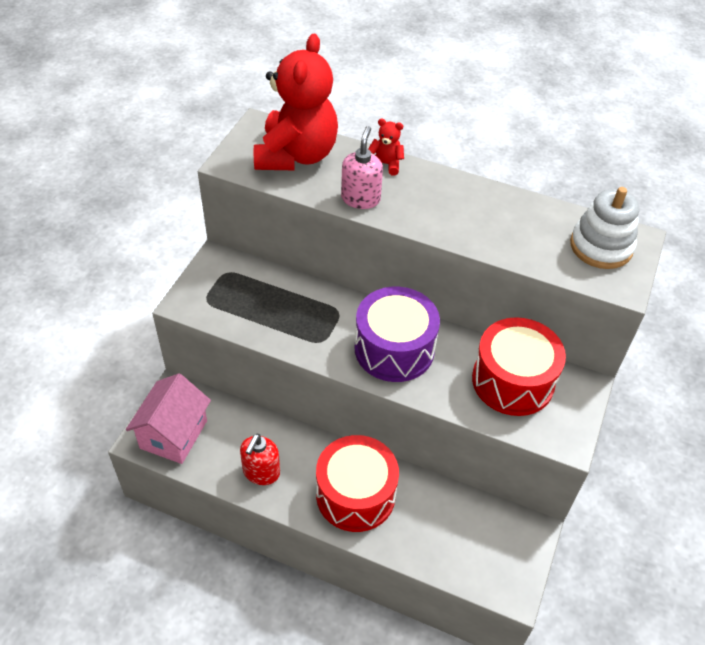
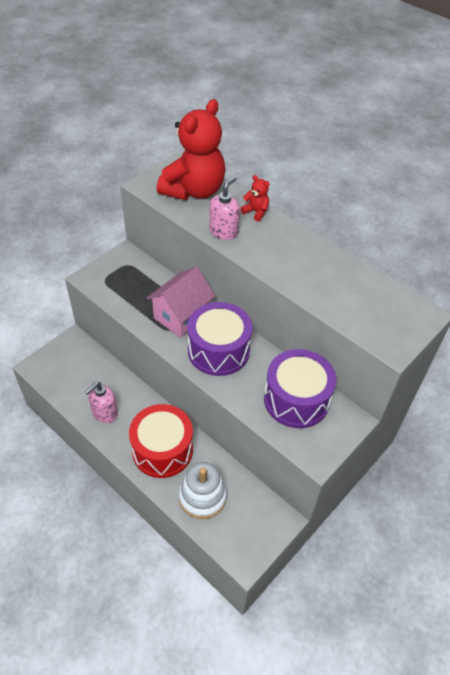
camera: 20 degrees right, 0 degrees up
(173, 434) = (59, 369): pink house -> pink house (181, 316)
(261, 472) = (104, 413): red soap dispenser -> pink soap dispenser
(513, 381) = (296, 399): red drum -> purple drum
(601, 246) = (392, 313): white stacking toy -> white stacking toy (202, 496)

